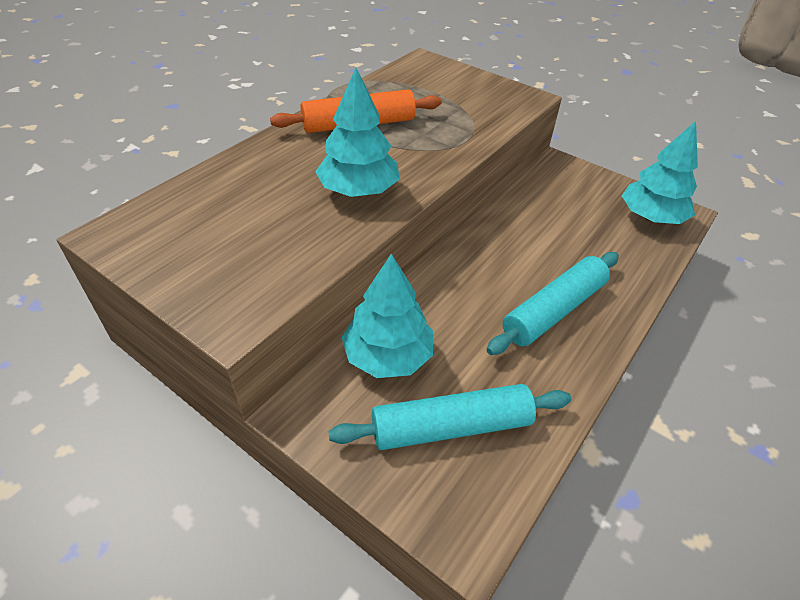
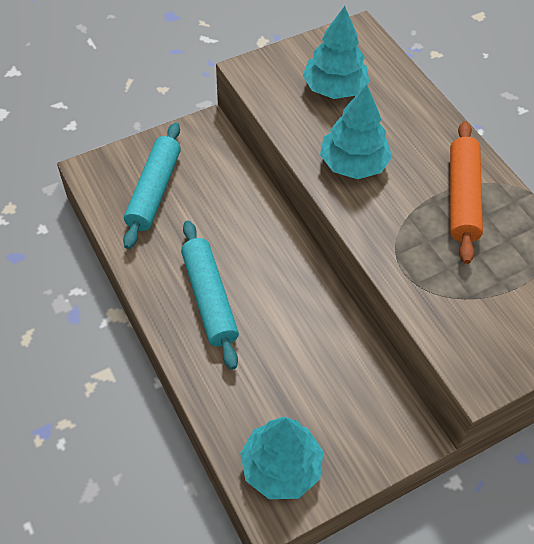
camera: 115 degrees right, 10 degrees up
(387, 356) = (225, 180): turquoise tree -> turquoise tree (334, 88)

